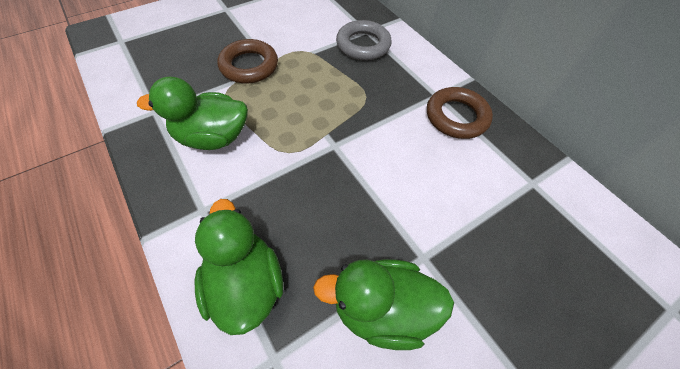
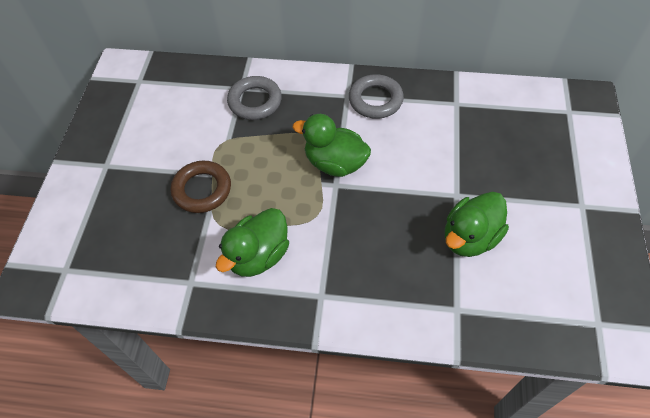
camera: 45 degrees left, 0 degrees up
(245, 284) = (399, 298): green duck -> green duck (335, 163)
(456, 117) = (375, 100): brown ring -> grey ring

